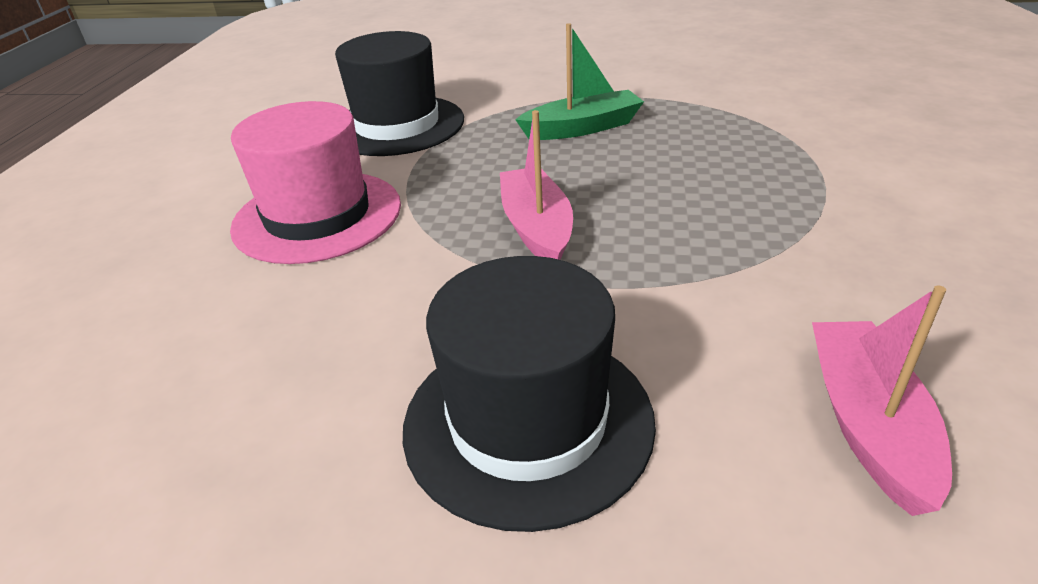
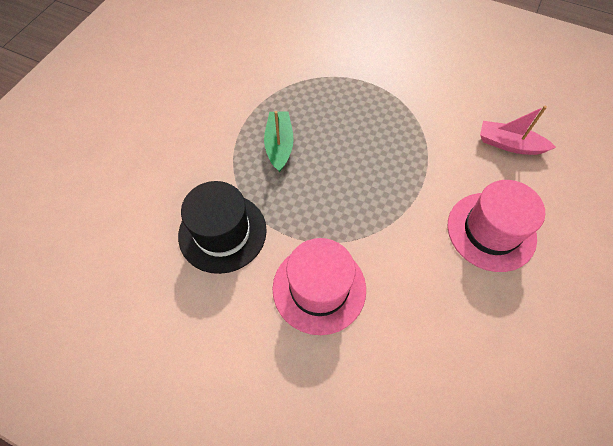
camera: 75 degrees left, 25 degrees up
(528, 422) = (491, 231): black hat -> pink hat
(536, 228) = (371, 194): pink boat -> none

